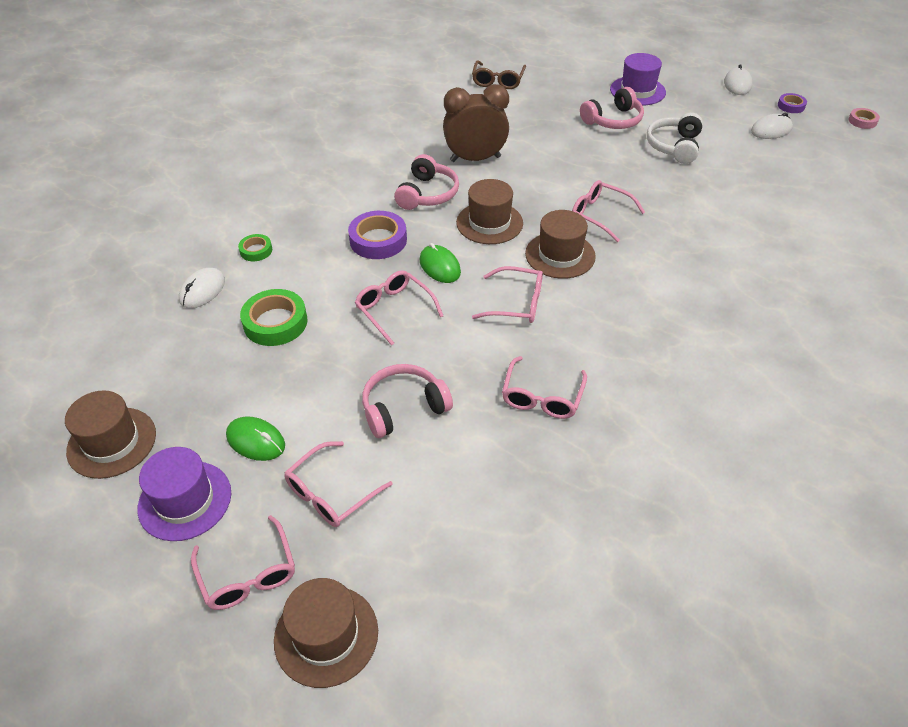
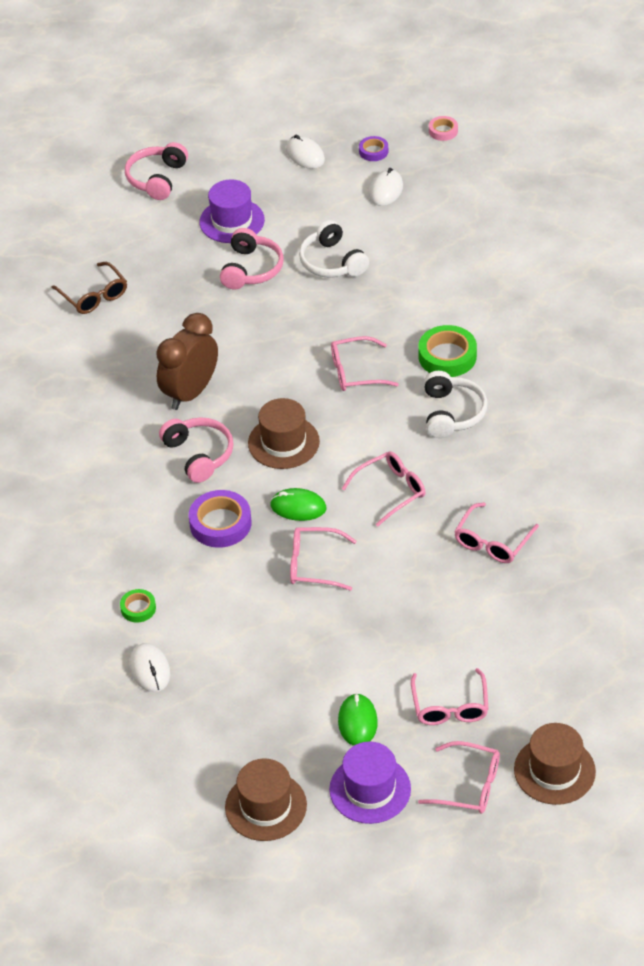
camera: 45 degrees left, 0 degrees up
(256, 441) = (357, 722): green mouse -> green mouse turned 75 degrees counterclockwise
(275, 322) = (244, 644): green tape -> green tape (447, 356)
(403, 408) = (418, 622): pink headphones -> pink headphones (157, 179)
(542, 397) = (492, 542): pink glasses -> pink glasses turned 60 degrees clockwise
(560, 255) = (370, 429): brown hat -> none
(635, 286) = (452, 413): none -> white headphones

